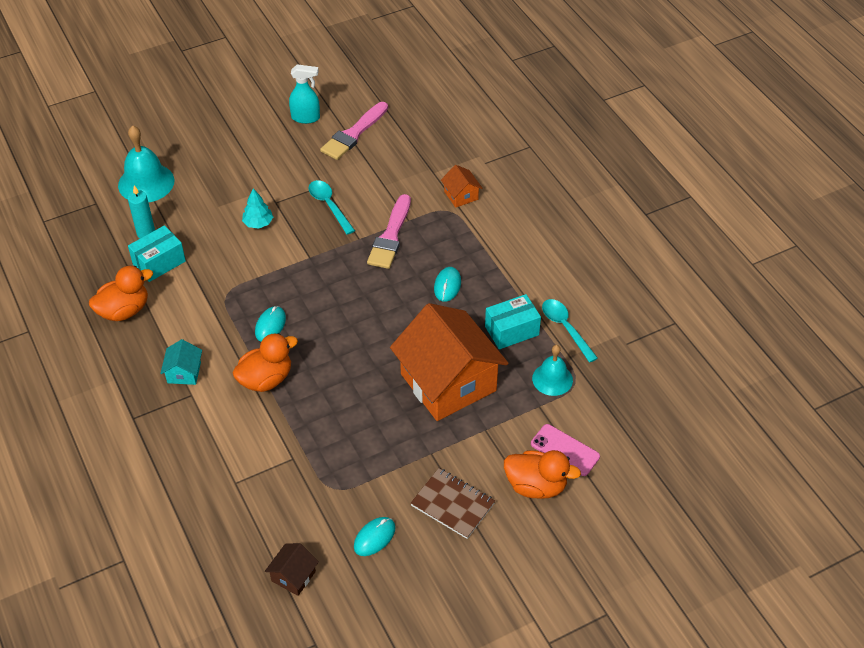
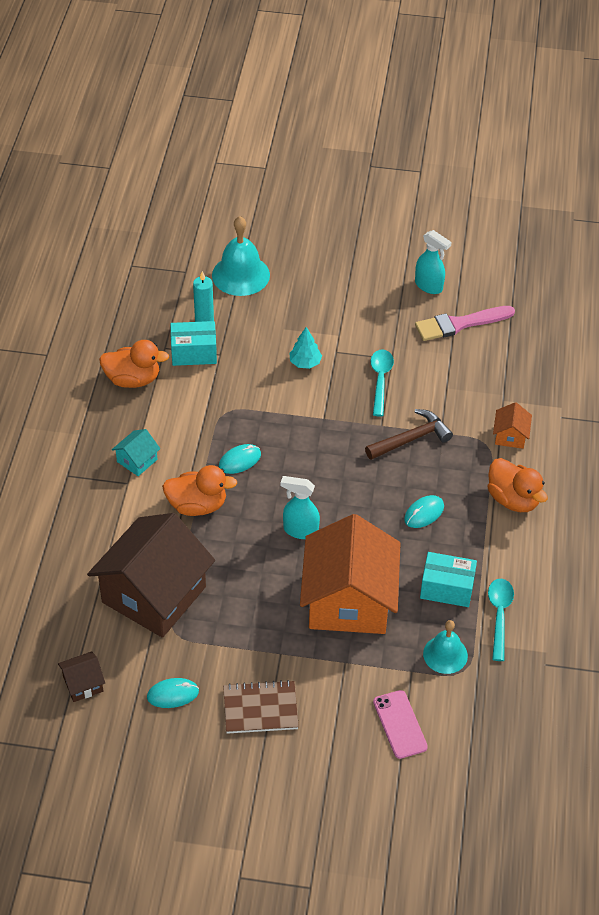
camera: 35 degrees right, 0 degrees up
(291, 469) = (154, 594): none -> brown house
(365, 351) = (300, 530): none -> turquoise spray bottle
(390, 236) = (411, 439): pink brush -> brown hammer
(452, 504) = (260, 709): brown notebook -> brown notebook turned 75 degrees counterclockwise
(536, 486) = (346, 739): orange duck -> orange duck (513, 499)

